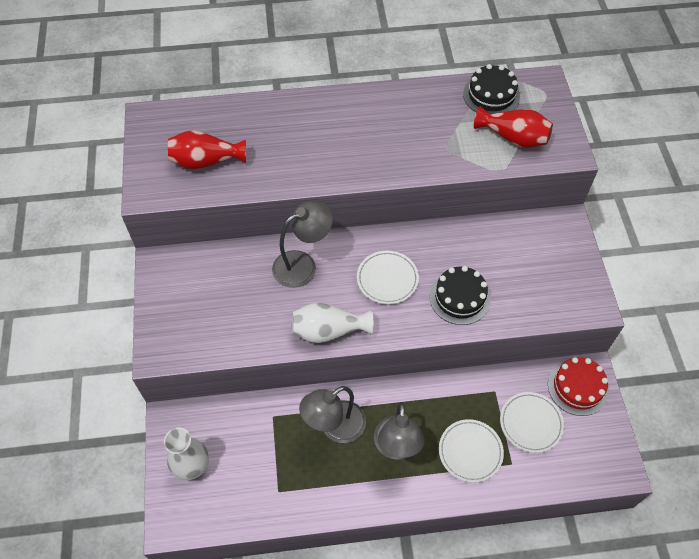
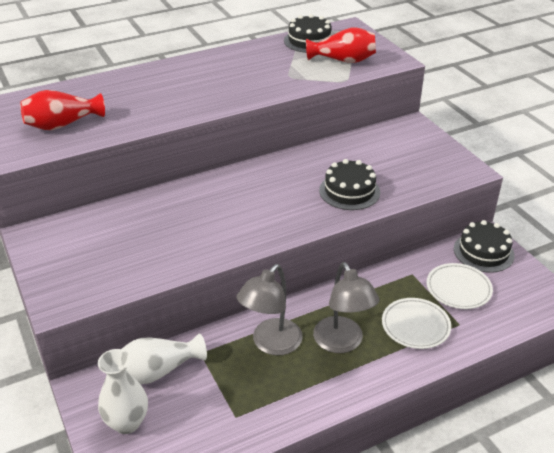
camera: 20 degrees left, 20 degrees down
(303, 265) = (186, 202): grey lamp -> none
(328, 330) = (236, 243): white vase -> white vase (157, 371)
(387, 279) = (274, 194): white plate -> none
(577, 387) = (483, 252): red cake -> black cake

